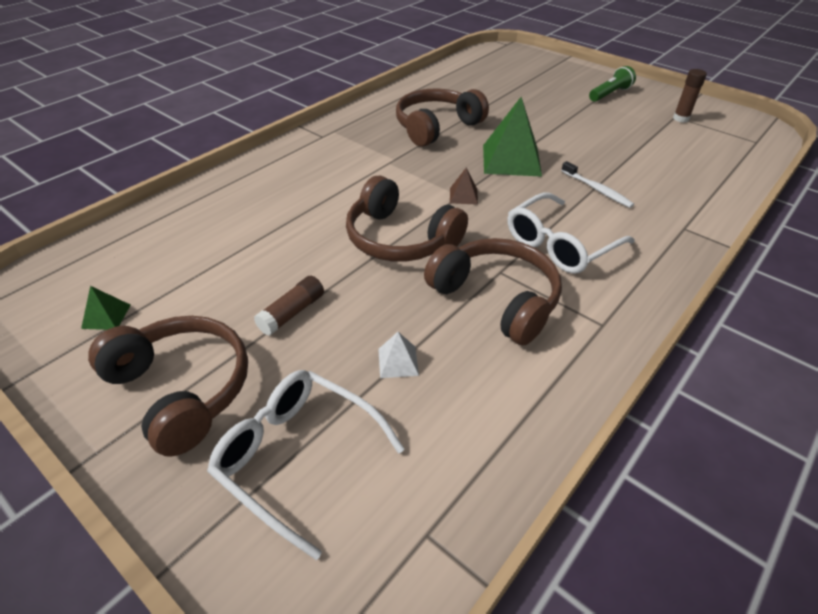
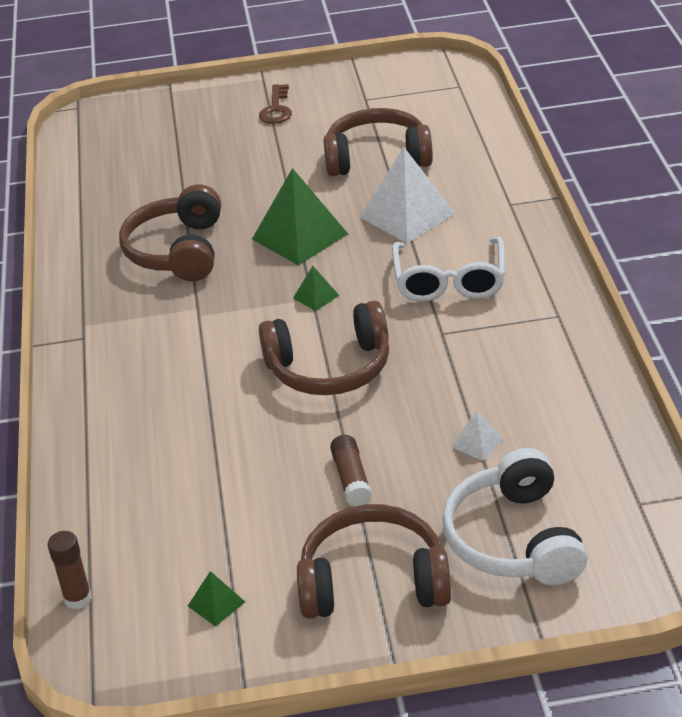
camera: 45 degrees left, 5 degrees down
(298, 457) = (514, 539): white glasses -> white headphones
(463, 196) = (315, 296): brown pyramid -> green pyramid
(496, 299) = (470, 353): brown headphones -> brown headphones (377, 157)
(597, 190) = (407, 215): white toothbrush -> white pyramid
(610, 94) = (276, 109): green flashlight -> brown key
(681, 119) = (373, 99): brown glue stick -> brown glue stick (78, 598)

